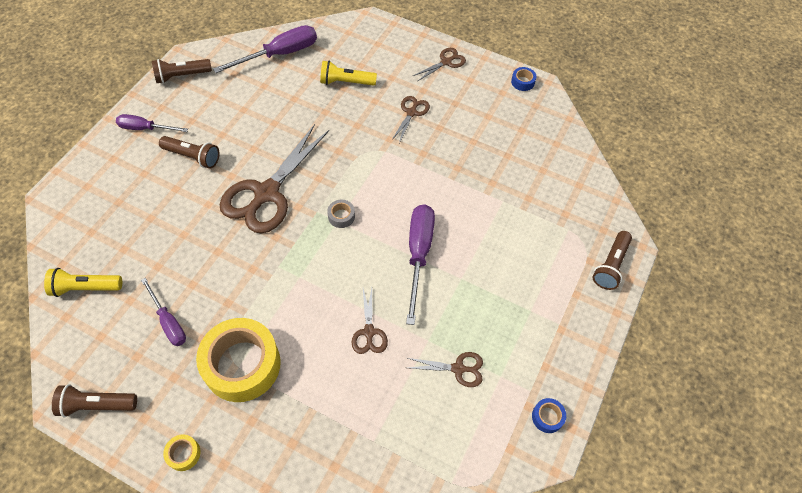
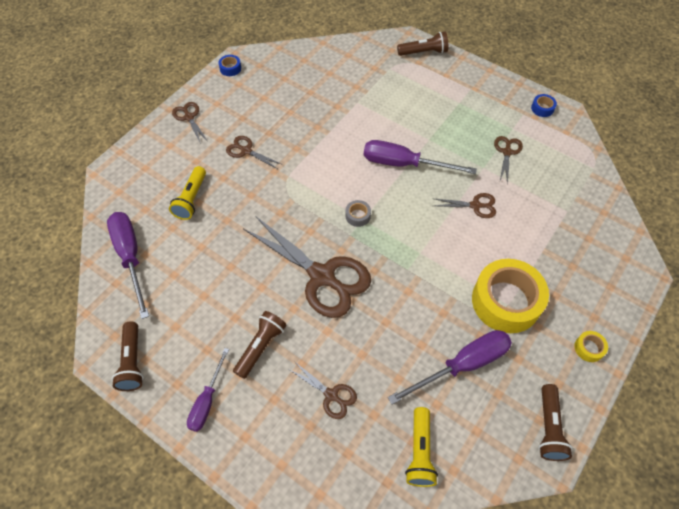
camera: 80 degrees left, 0 degrees up
(144, 214) = (331, 395): none -> brown scissors
(168, 322) = (462, 365): purple screwdriver -> purple screwdriver, size x1.62
(611, 266) = (423, 52): brown flashlight -> brown flashlight turned 45 degrees counterclockwise

